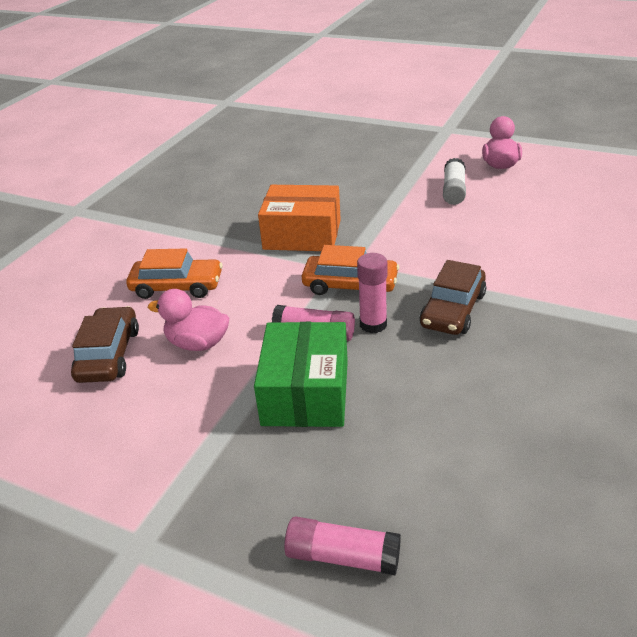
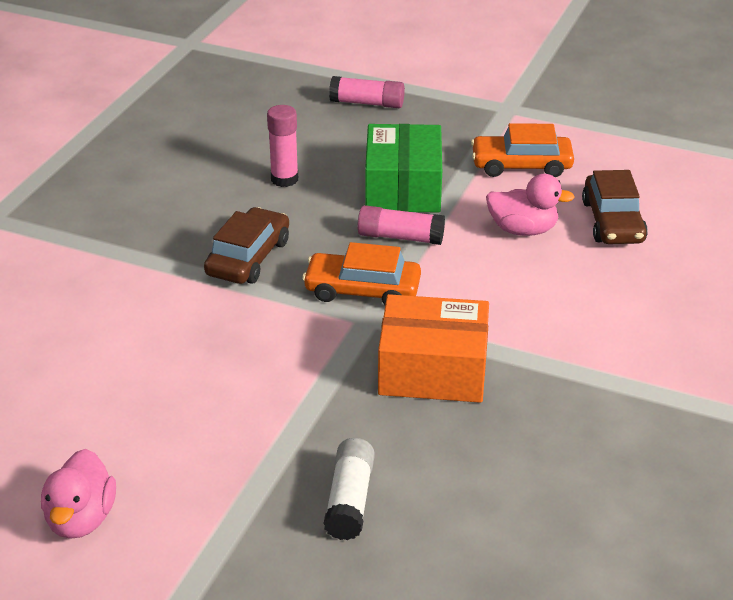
camera: 175 degrees right, 0 degrees up
(177, 286) = (579, 294): orange car -> orange car (521, 165)
(373, 324) = (337, 244): pink glue stick -> pink glue stick (284, 179)
(453, 190) = (187, 453): white glue stick -> white glue stick (350, 500)

